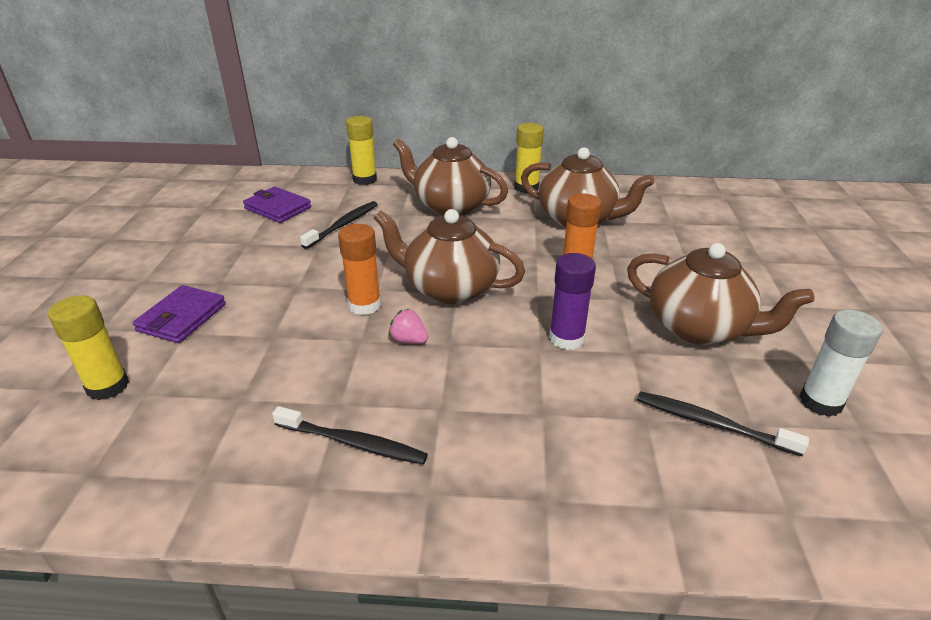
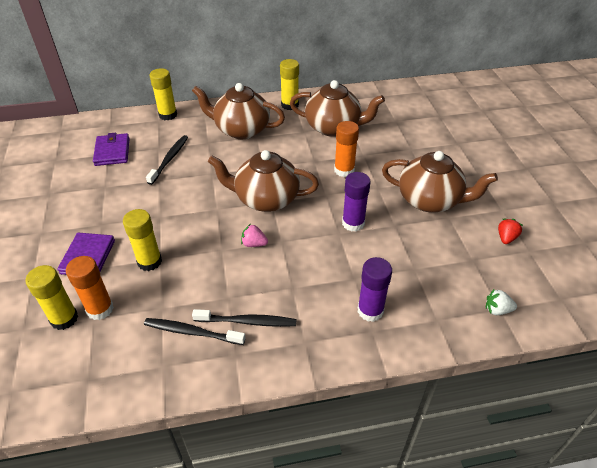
camera: 15 degrees left, 10 degrees up
(256, 337) = (149, 261): none -> yellow glue stick
(278, 208) = (112, 152): purple wallet -> purple wallet turned 60 degrees clockwise
(364, 305) = (213, 223): orange glue stick -> orange glue stick (100, 309)
(553, 467) = (370, 310): none -> purple glue stick
(712, 424) = (450, 264): black toothbrush -> black toothbrush (192, 332)
(783, 513) = (497, 310): none -> white strawberry
(820, 402) = (506, 238): white glue stick -> red strawberry

